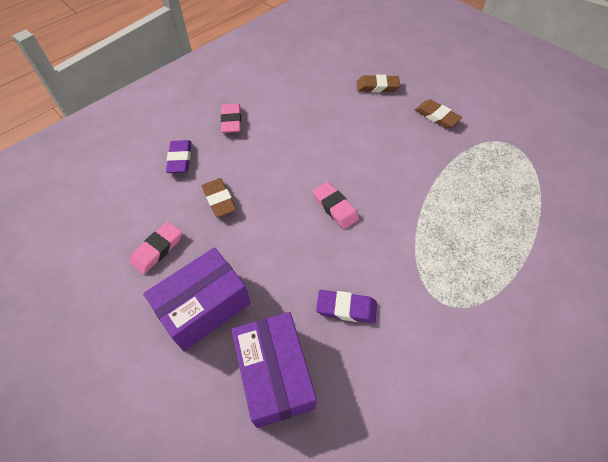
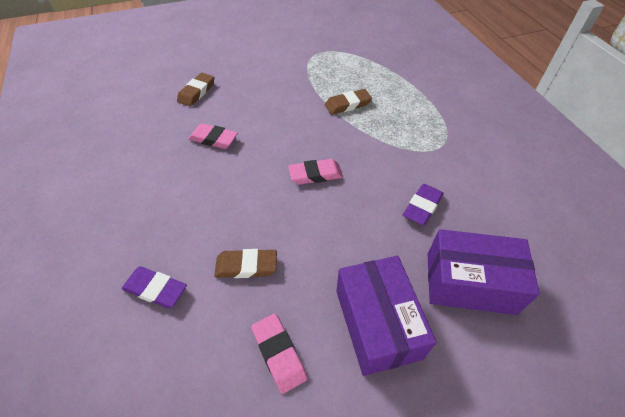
camera: 65 degrees left, 5 degrees down
(231, 121) = (139, 218): pink eraser -> pink eraser (213, 139)
(436, 116) = (262, 74): brown eraser -> brown eraser (347, 104)

